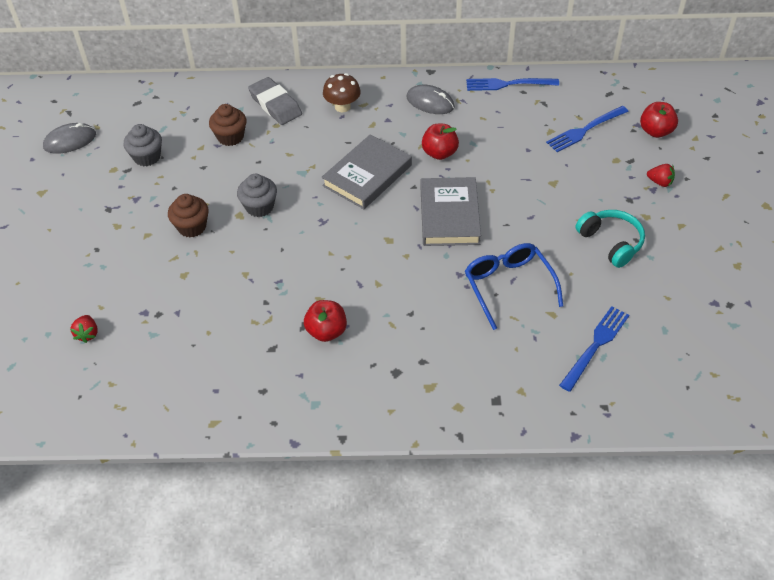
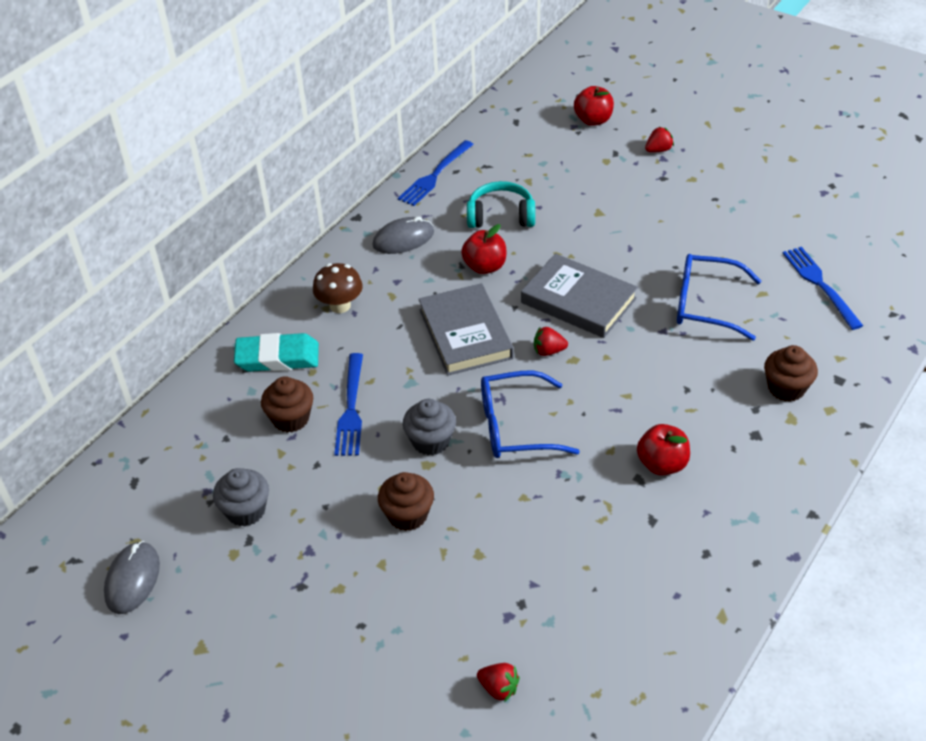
camera: 55 degrees left, 5 degrees down
(275, 105) = (277, 357): grey eraser -> turquoise eraser
(303, 240) = (515, 426): none -> blue glasses
(386, 223) = (548, 351): none -> red strawberry
(459, 371) = (786, 388): none -> brown cupcake
(585, 130) = (549, 159): blue fork -> blue fork (351, 408)
(611, 242) = (705, 215): turquoise headphones -> turquoise headphones (501, 216)

